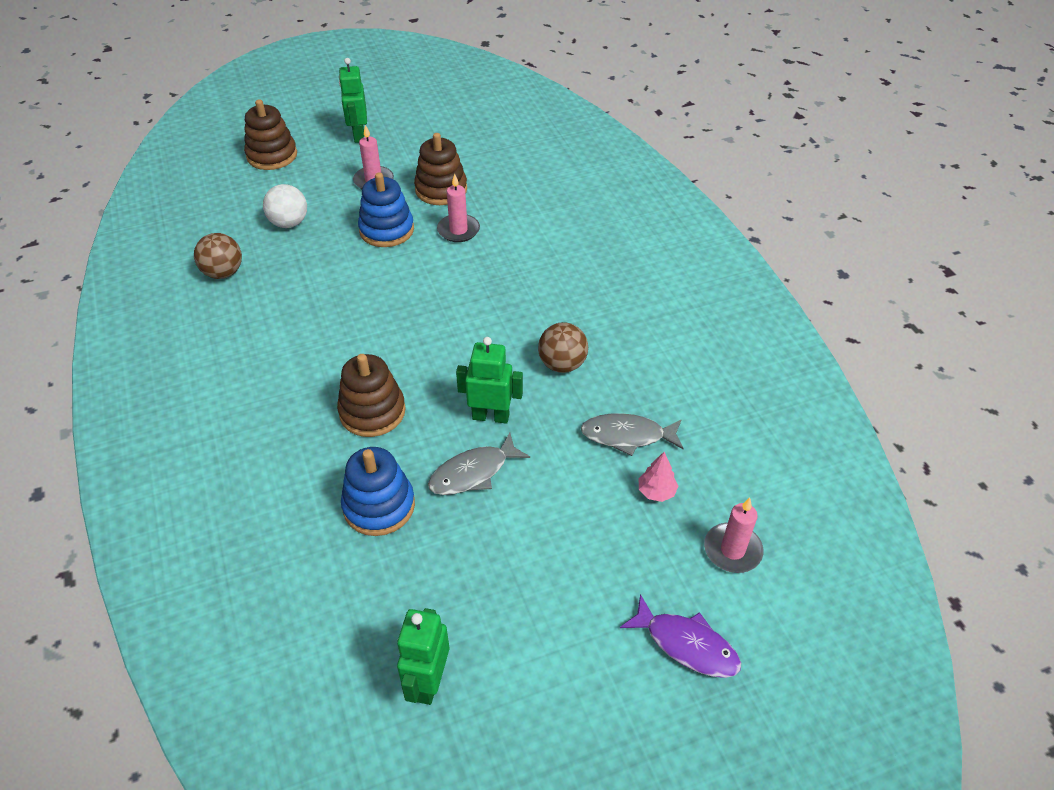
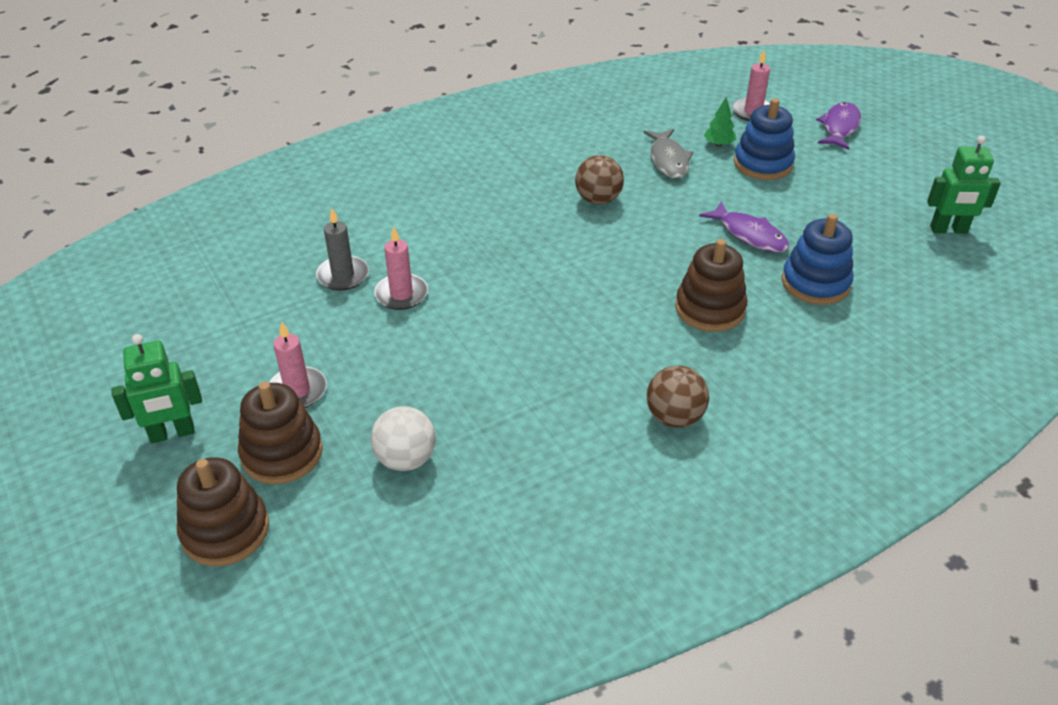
camera: 100 degrees left, 5 degrees down
(223, 273) = (528, 502): brown ball -> brown ball (674, 417)
(386, 230) = (409, 356): blue stacking toy -> blue stacking toy (763, 164)
(441, 190) = (317, 322): brown stacking toy -> brown stacking toy (282, 453)
(473, 472) = (749, 235): grey fish -> purple fish
(491, 202) = (343, 275): none -> grey candle
(491, 416) = (680, 233): green robot -> none
(656, 492) = (718, 144): pink tree -> green tree

